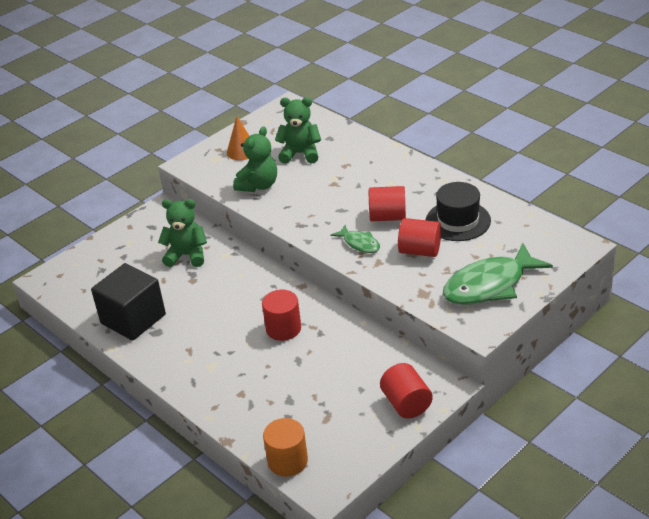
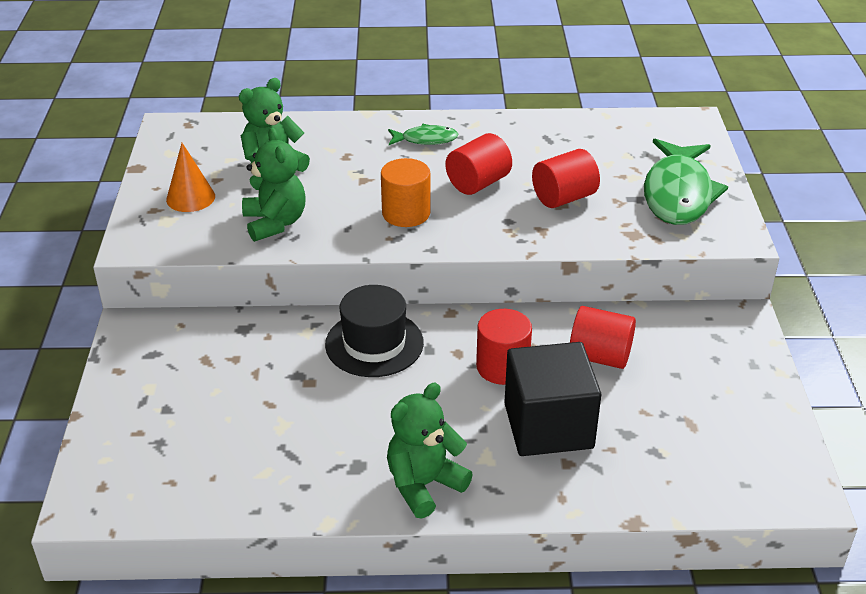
camera: 50 degrees left, 0 degrees up
(133, 319) = (301, 471): black cube -> black cube (548, 426)
(187, 255) = (257, 359): green teddy bear -> green teddy bear (424, 485)
(287, 461) = (726, 494): orange cylinder -> orange cylinder (406, 213)
(359, 243) = (492, 222): green fish -> green fish (426, 139)
(406, 404) = (737, 359): red cylinder -> red cylinder (600, 356)
(458, 221) = (553, 153): black hat -> black hat (374, 343)

